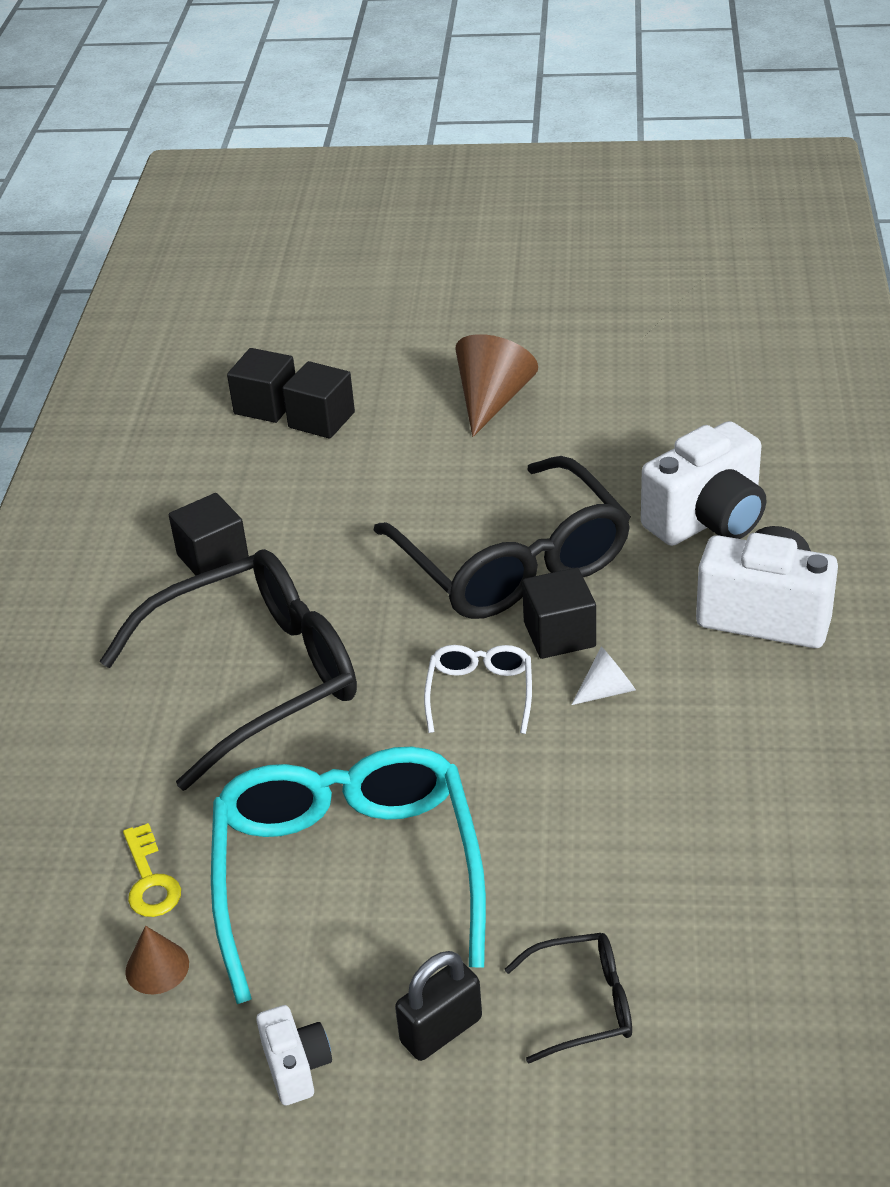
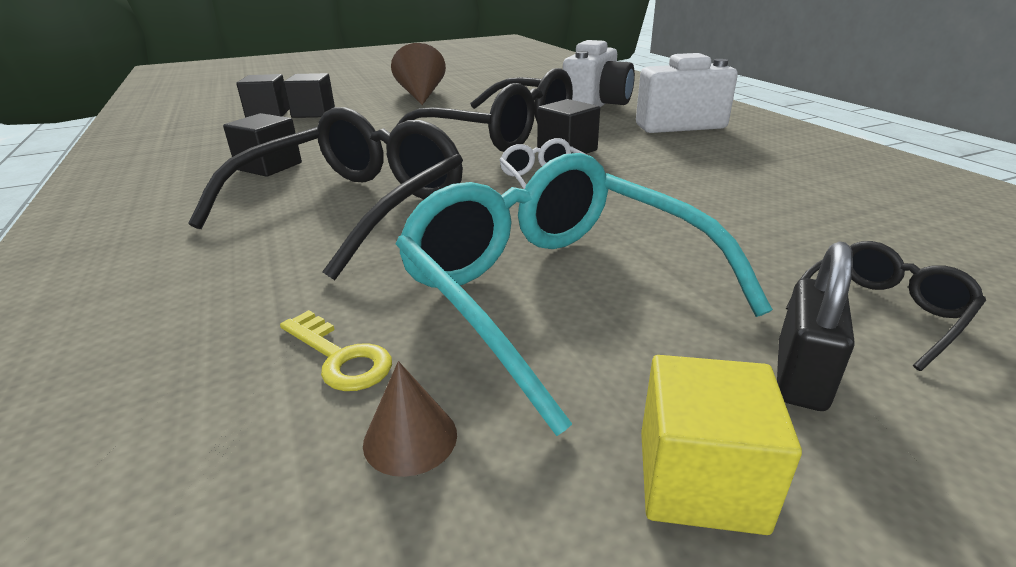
camera: 30 degrees left, 10 degrees down
(296, 1067) = (700, 480): white camera -> yellow cube
(607, 690) = (630, 162): white cone -> none

